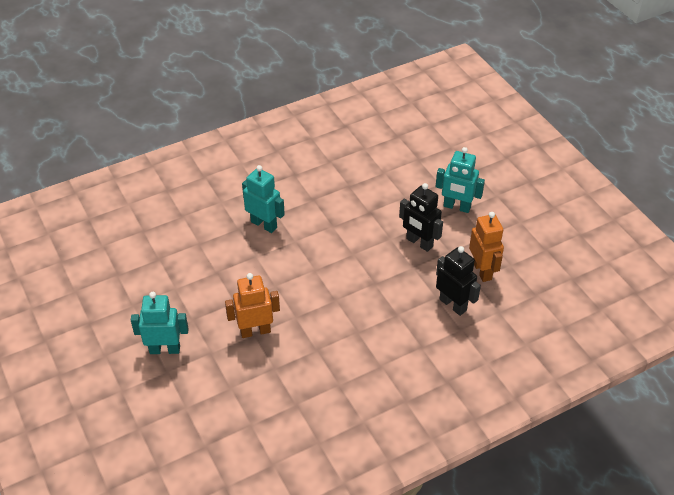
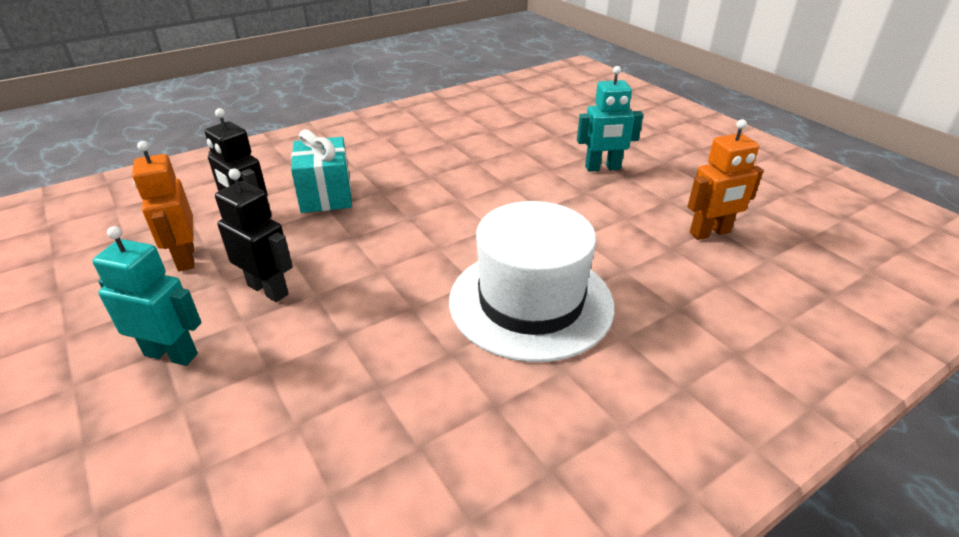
camera: 175 degrees right, 10 degrees down
(255, 331) = (505, 186): orange robot -> orange robot (710, 233)
(264, 224) = (531, 302): turquoise robot -> white hat
(402, 329) = (326, 195): none -> turquoise gift

